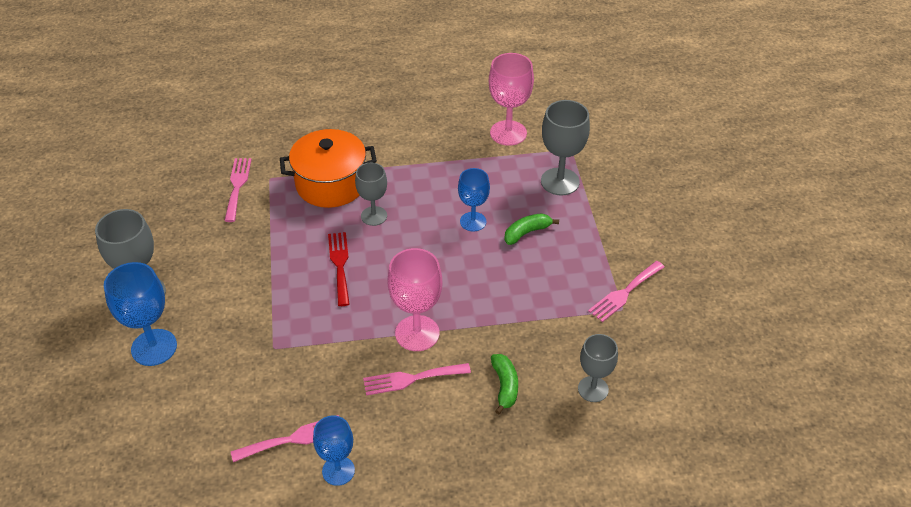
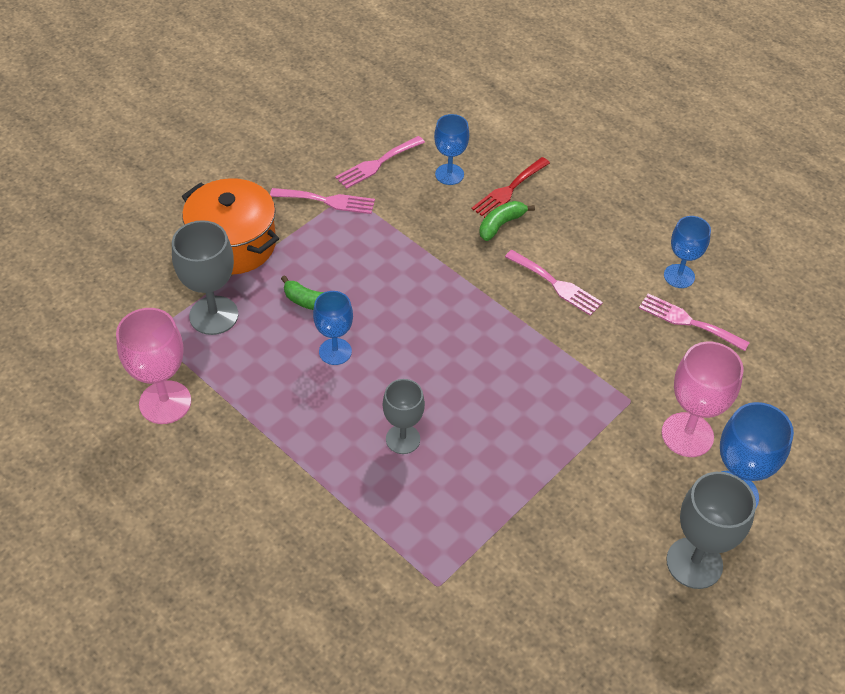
camera: 130 degrees left, 5 degrees up
(237, 186) = (480, 609): pink fork -> pink fork (377, 164)
(331, 184) = (392, 515): orange pot -> orange pot (233, 244)
(340, 265) = (493, 421): red fork -> red fork (509, 190)
(417, 333) = (509, 309): pink goblet -> pink goblet (687, 435)
(593, 389) = (449, 174): grey goblet -> blue goblet

